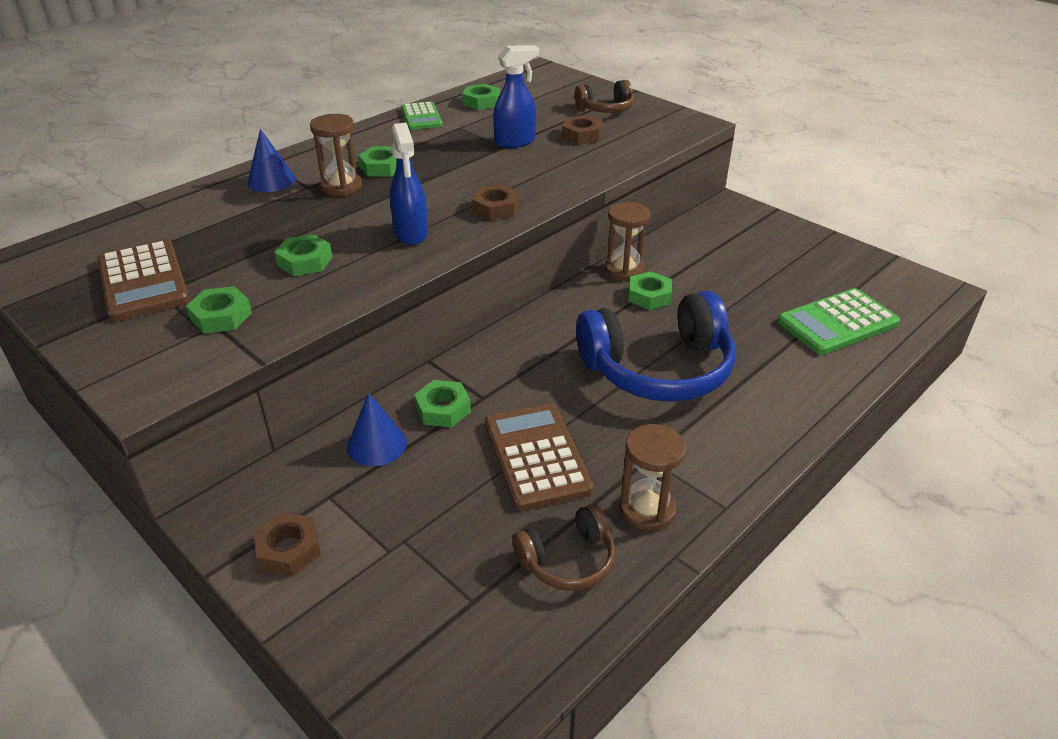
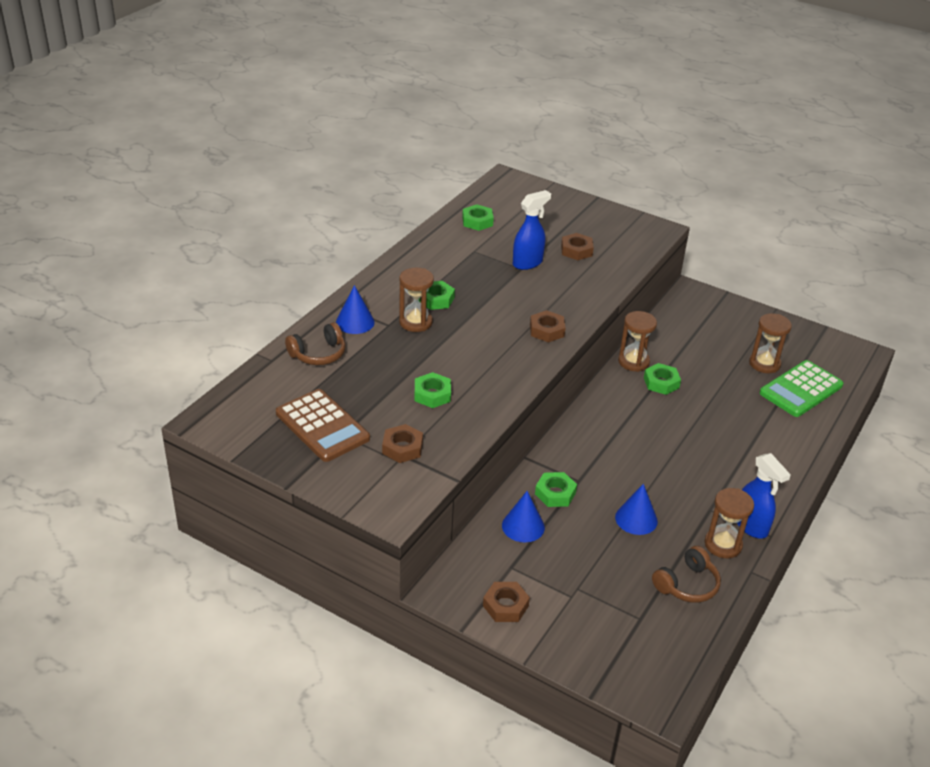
camera: 15 degrees left, 0 degrees up
(221, 316) = (402, 448): green nut -> brown nut
(411, 234) = (496, 361): blue spray bottle -> blue spray bottle (751, 526)
(421, 117) = (436, 243): green calculator -> none
(536, 456) = (636, 519): brown calculator -> blue cone
(606, 109) = (582, 220): brown headphones -> brown headphones (318, 354)
(658, 369) = (691, 442): blue headphones -> none
(797, 288) = (764, 364): none -> brown hourglass

